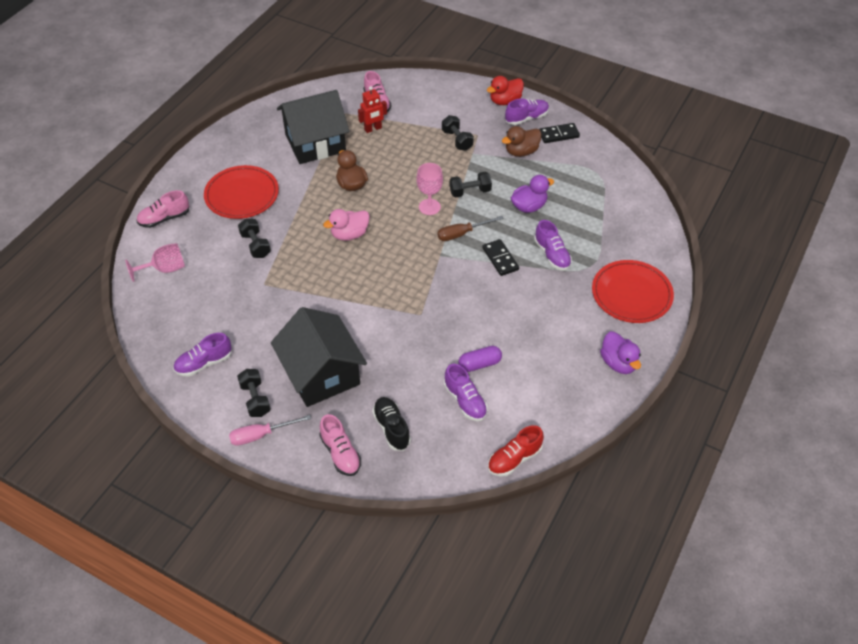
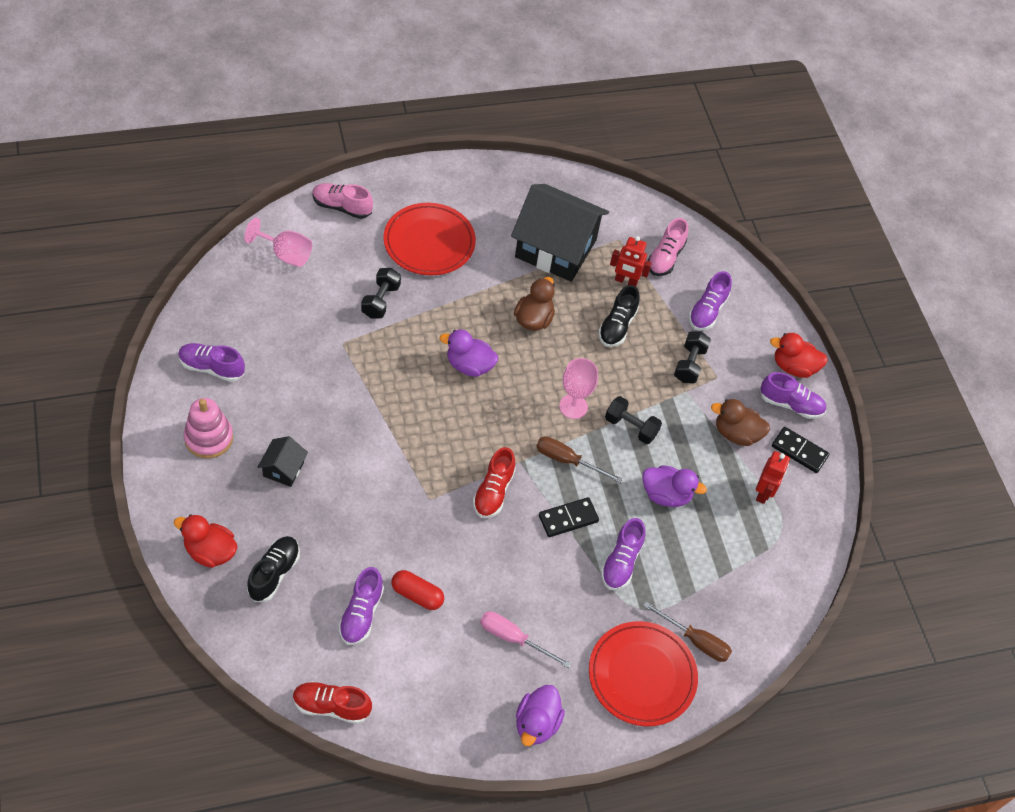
camera: 40 degrees right, 5 degrees up
(255, 399) = (209, 438): black dumbbell -> pink stacking toy
(261, 435) = (175, 473): pink screwdriver -> pink screwdriver (513, 638)
(321, 374) = (283, 469): black house -> black house, size x0.44
(340, 453) = (210, 552): pink shoe -> red duck
(349, 234) = (469, 365): pink duck -> purple duck
(398, 152) = (617, 326): none -> black shoe
(431, 110) = (707, 311): none -> purple shoe
(447, 281) = (493, 492): none -> red shoe
(479, 364) = (417, 595): purple capsule -> red capsule
(500, 259) = (568, 518): black domino -> black domino turned 45 degrees clockwise
(569, 166) = (763, 493): none -> red robot
(631, 256) = (695, 640): none -> brown screwdriver

